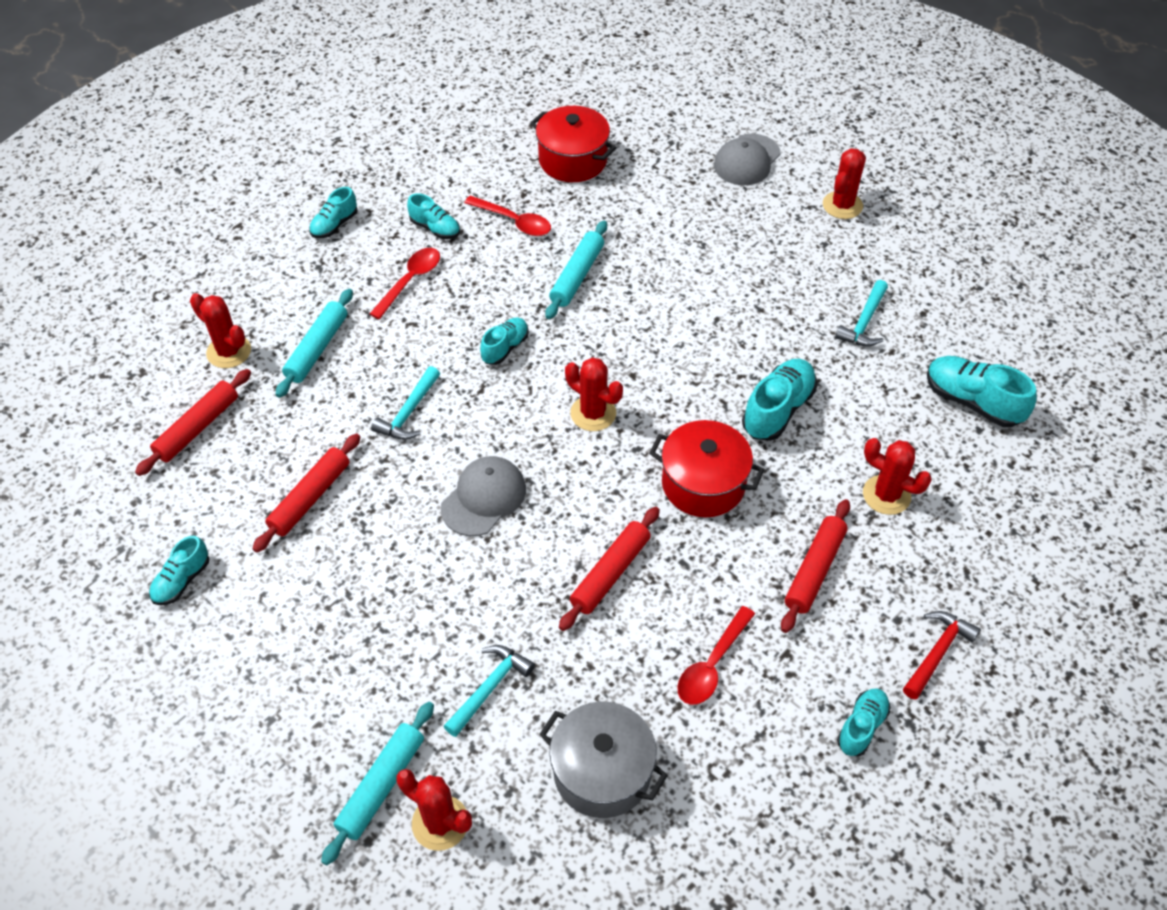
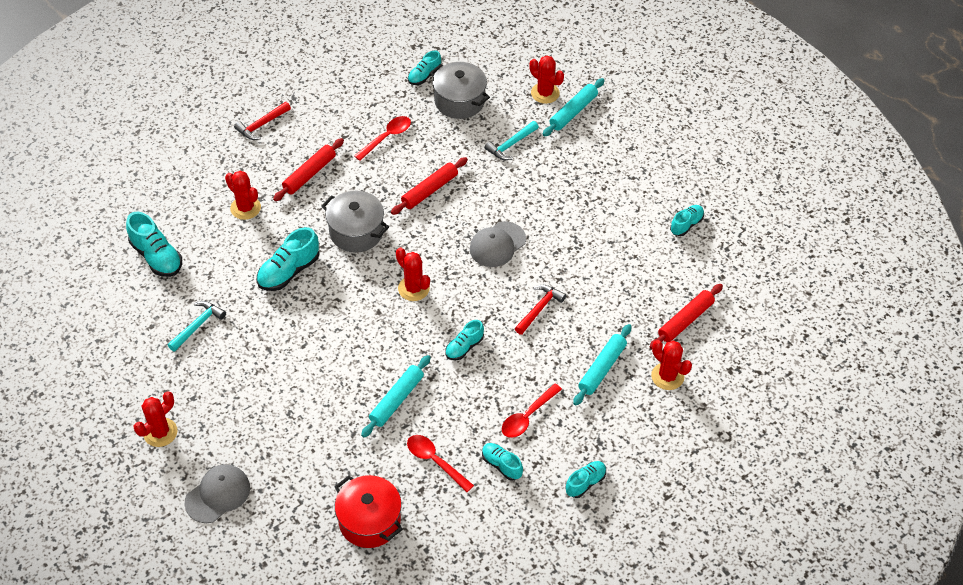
camera: 170 degrees left, 0 degrees up
(310, 498) = (608, 261): red rolling pin -> none
(408, 413) = (539, 308): turquoise hammer -> red hammer
(703, 484) = (356, 232): red pot -> grey pot
(861, 727) = (319, 100): turquoise shoe -> turquoise shoe (424, 76)

